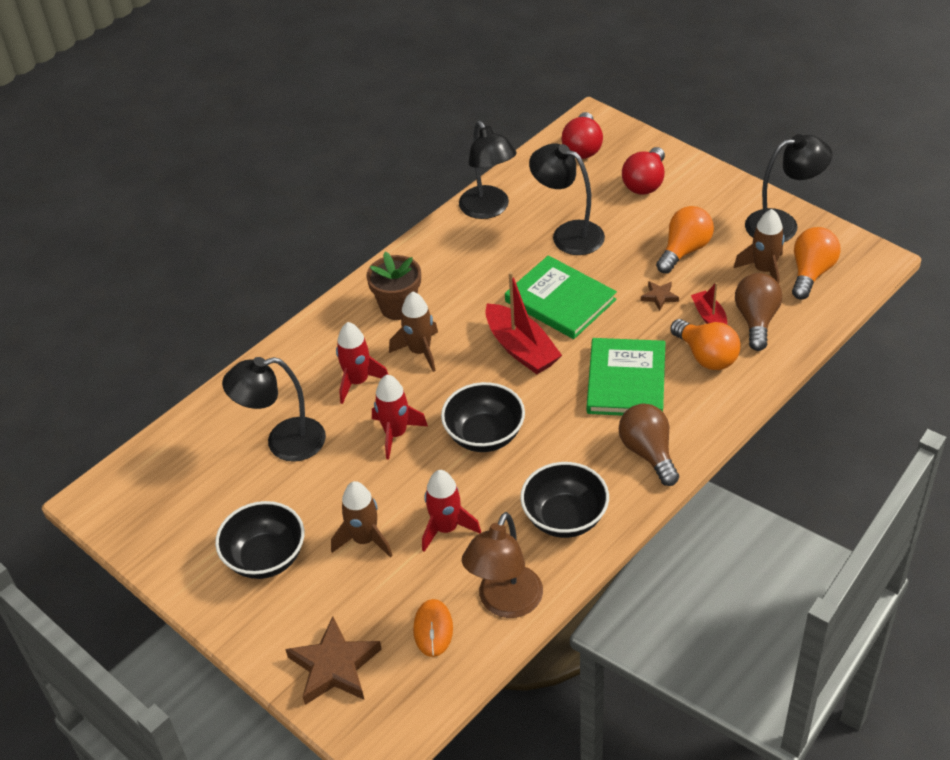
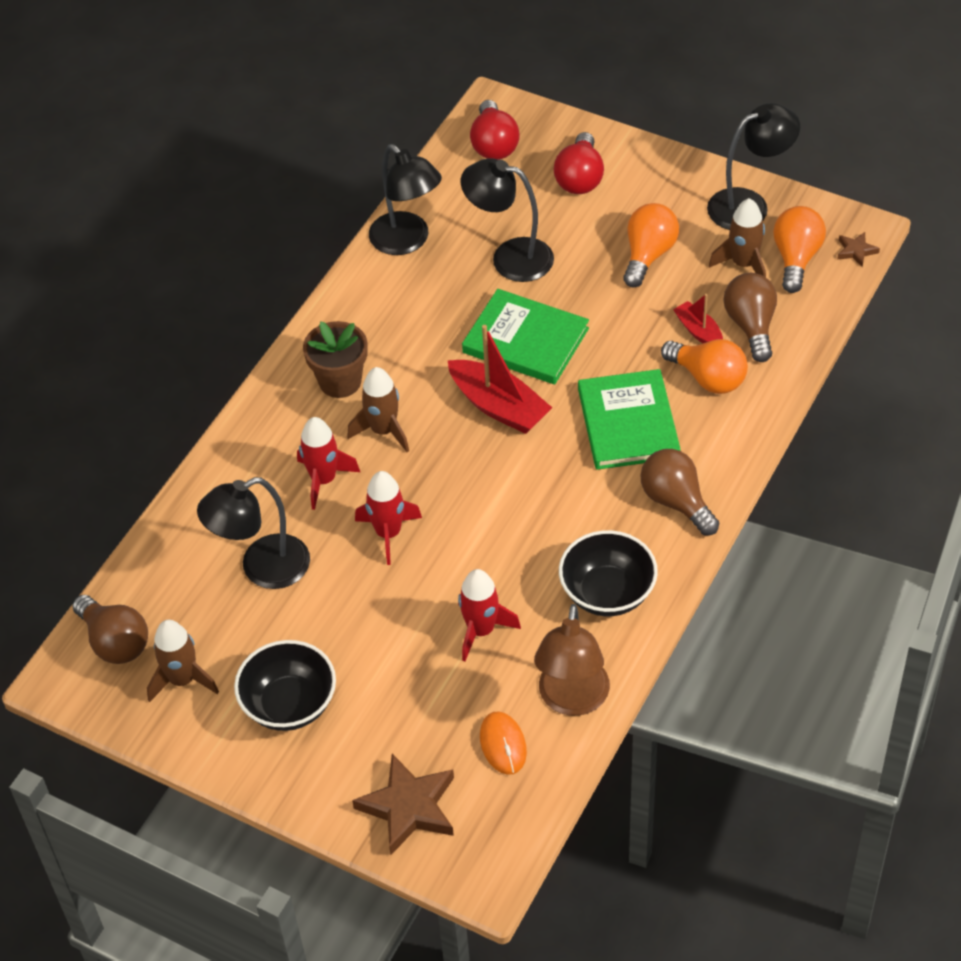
camera: 15 degrees left, 5 degrees up
(145, 479) = (115, 642): none -> brown light bulb
(364, 540) = (394, 661): brown rocket -> brown rocket (183, 680)
(484, 435) = (489, 516): black bowl -> none
(659, 297) = (636, 316): brown star -> brown star (856, 251)

